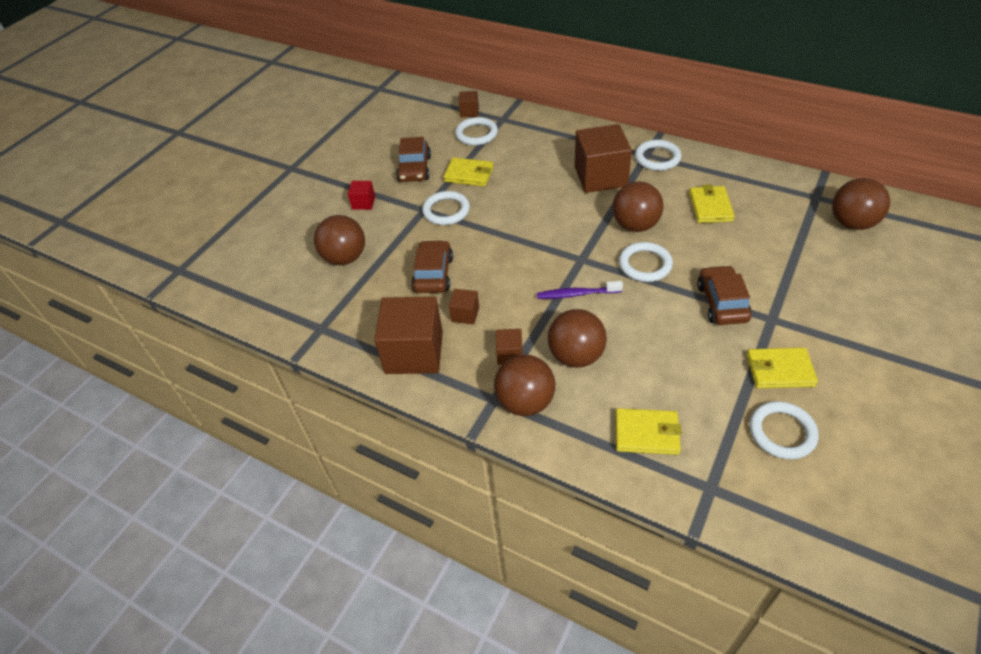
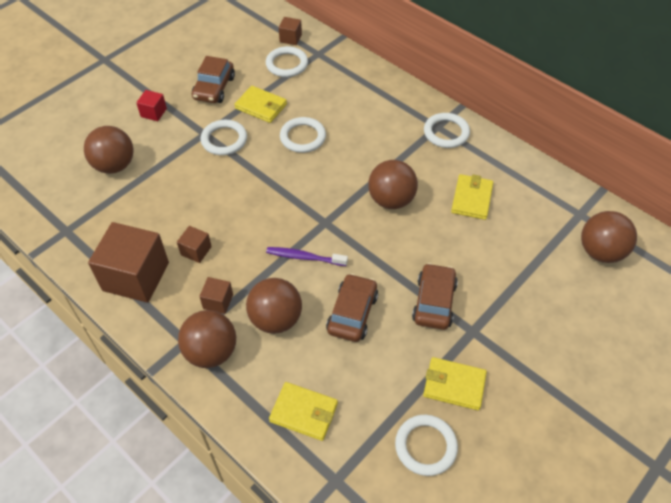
camera: 10 degrees right, 5 degrees up
(433, 274) = (185, 202): brown car -> brown car (352, 313)
(600, 176) = (382, 139): brown cube -> none
(645, 264) = (381, 243): white ring -> white ring (303, 137)

